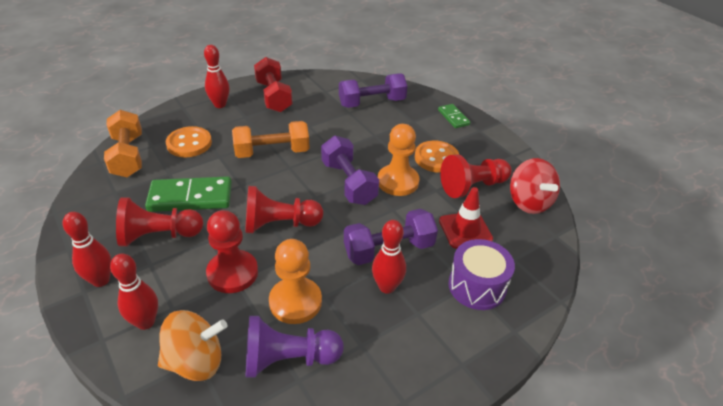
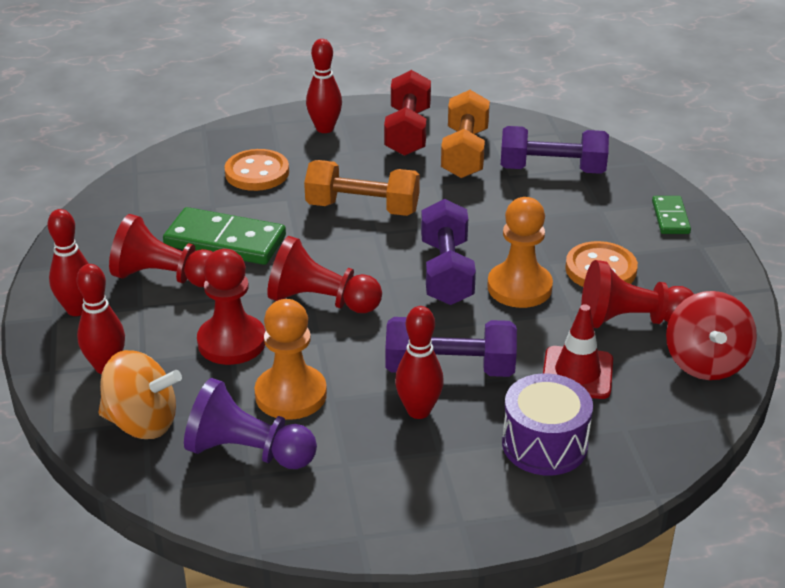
camera: 25 degrees right, 5 degrees down
(128, 156) = (172, 172): orange dumbbell -> orange dumbbell (464, 153)

